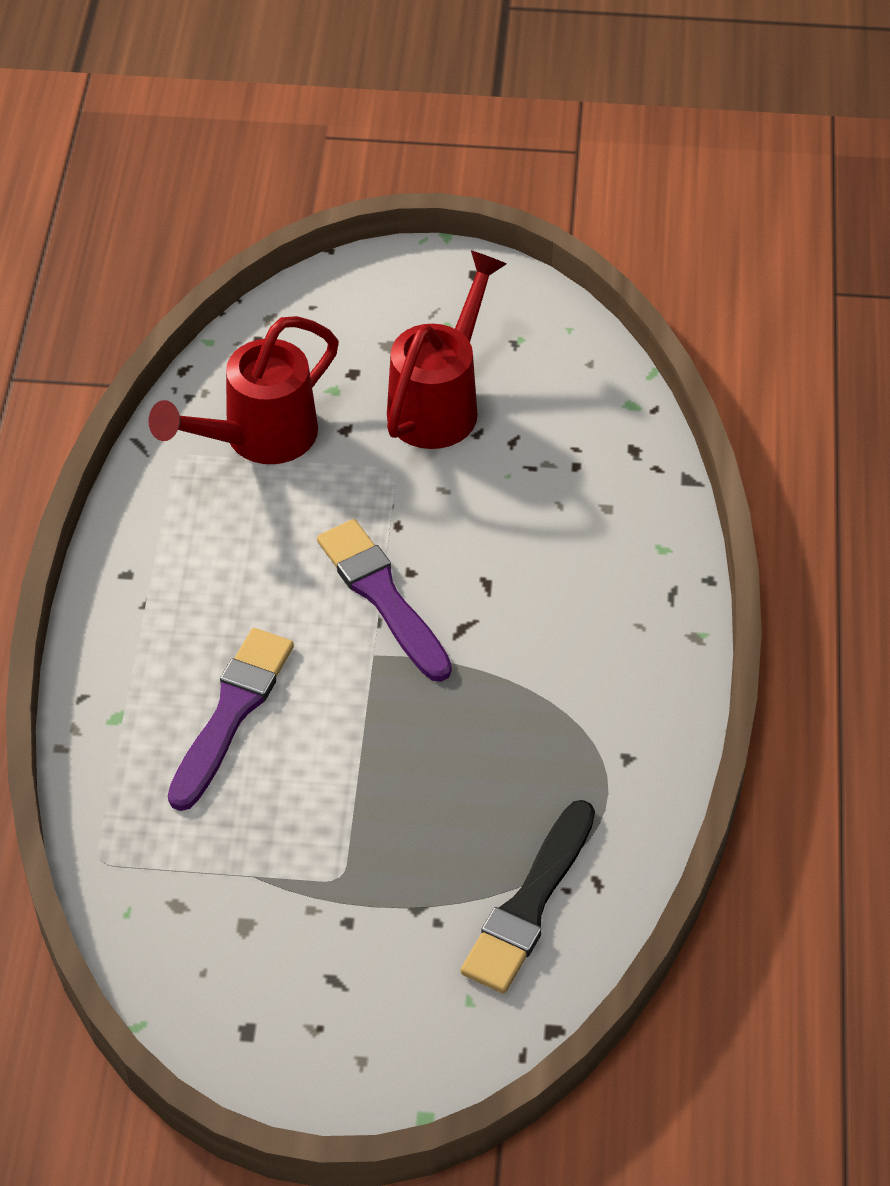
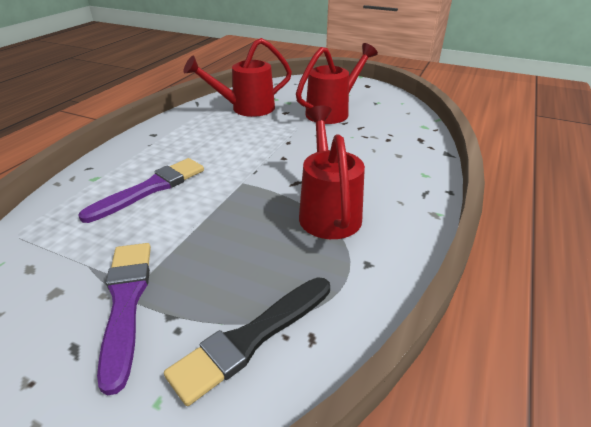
camera: 20 degrees right, 15 degrees down
(382, 596) = (263, 163): purple brush -> purple brush (126, 302)
(537, 676) = (328, 210): none -> red watering can

